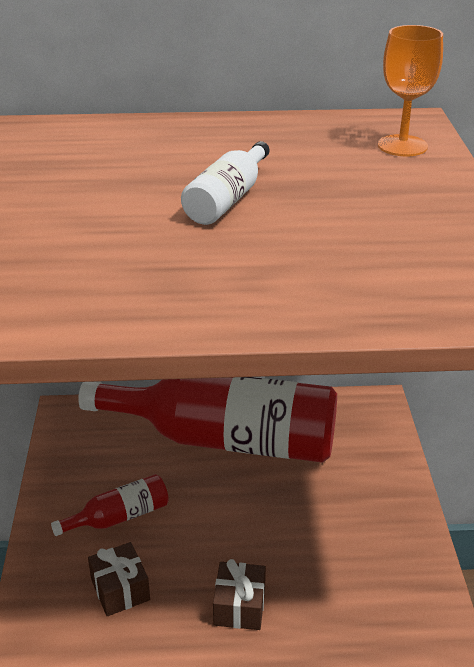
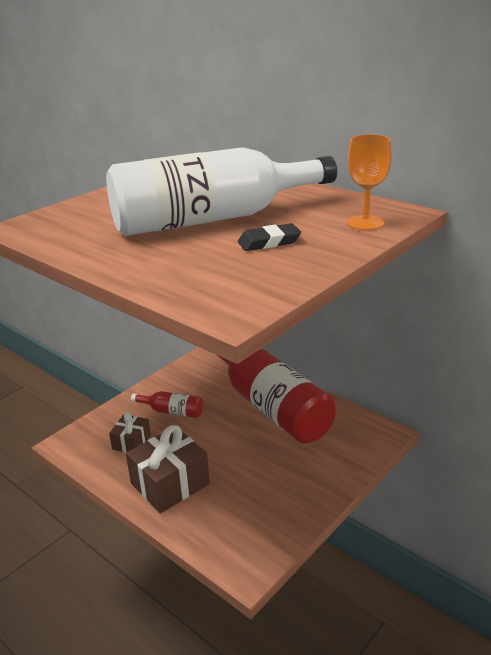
camera: 45 degrees right, 5 degrees down
(227, 199) = (212, 219): white bottle -> white bottle, size x2.43
(239, 606) = (170, 484): brown gift -> brown gift, size x1.78
(359, 205) = (269, 242): none -> black eraser

